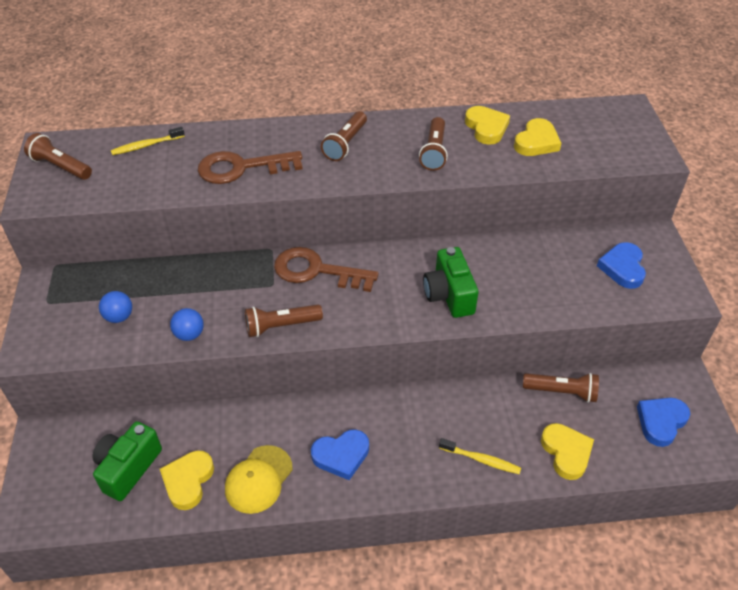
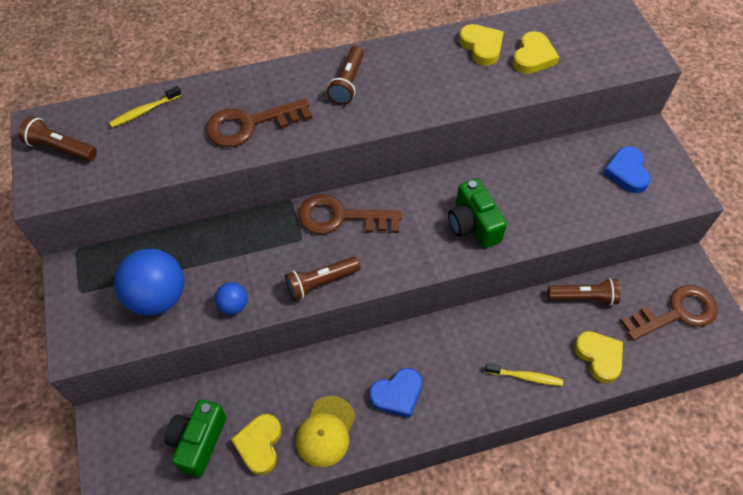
camera: 10 degrees left, 10 degrees up
(119, 317) = (158, 297): blue ball -> blue ball, size x2.04
(434, 152) = (437, 81): brown flashlight -> none
(661, 422) = (676, 313): blue heart -> brown key

